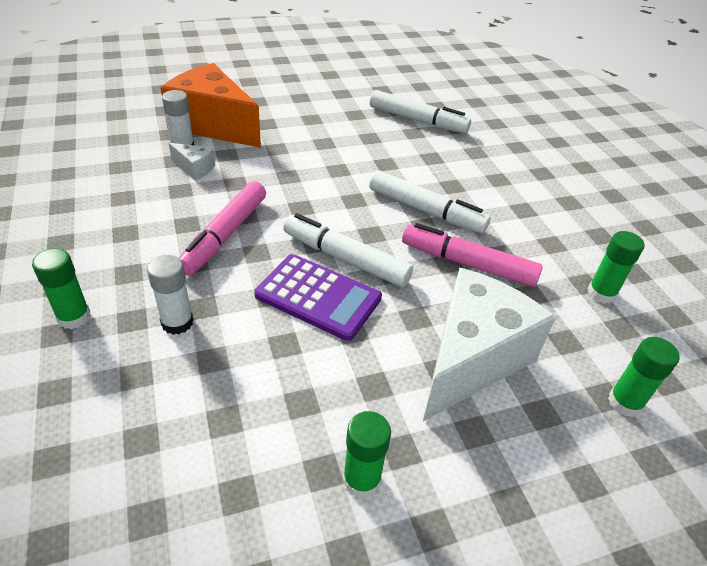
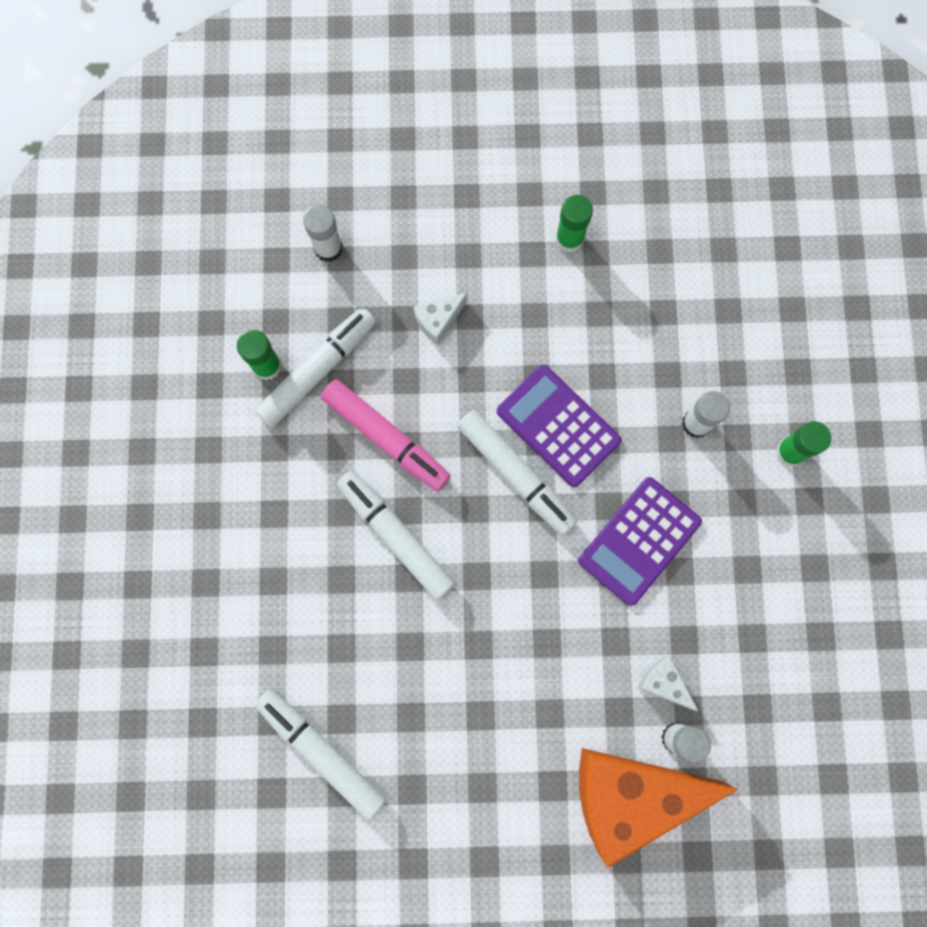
camera: 160 degrees left, 35 degrees up
(213, 125) = (630, 794): orange cheese -> orange cheese turned 120 degrees clockwise
(225, 235) = (639, 541): pink marker -> purple calculator
(472, 359) = (438, 321): white cheese -> white cheese, size x0.42
(556, 298) = (318, 370): none -> white marker
(625, 402) = (328, 248): green glue stick -> white glue stick

